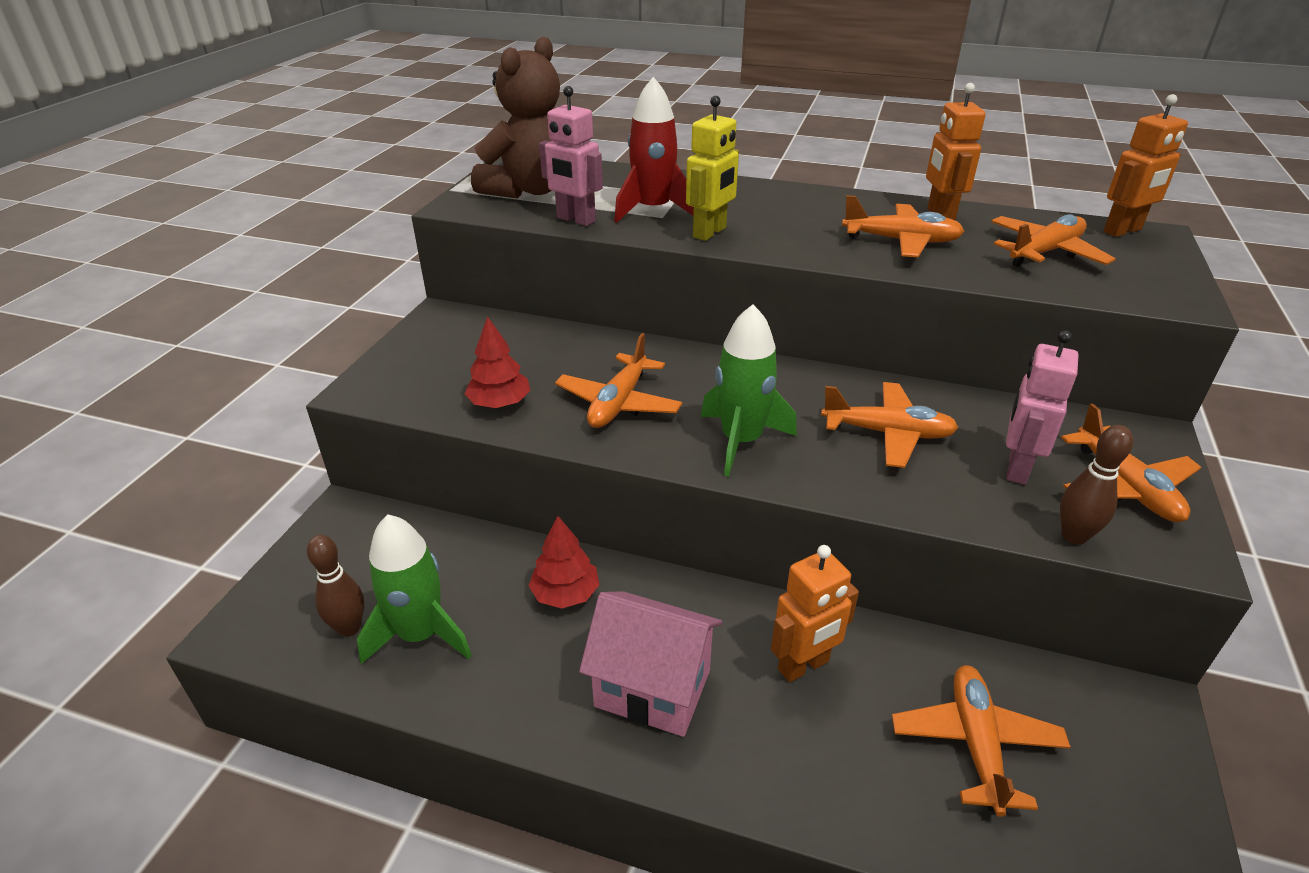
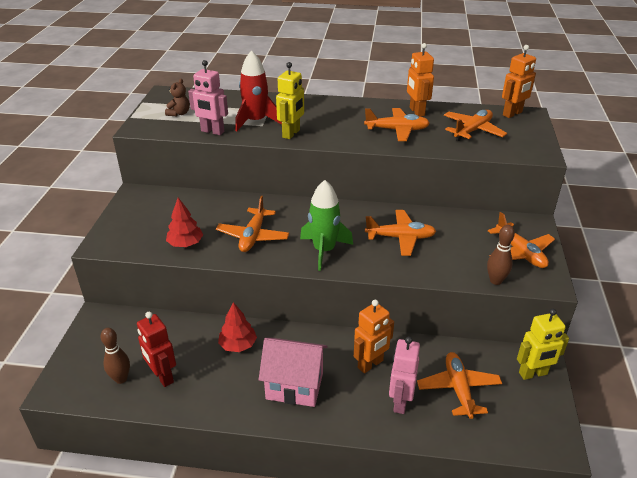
camera: 10 degrees left, 0 degrees up
(420, 634) = (162, 376): green rocket -> red robot
(529, 190) = (179, 113): brown teddy bear -> brown teddy bear, size x0.43
(1016, 468) = (467, 249): pink robot -> pink robot (400, 402)
(1135, 734) = (533, 374): none -> yellow robot

